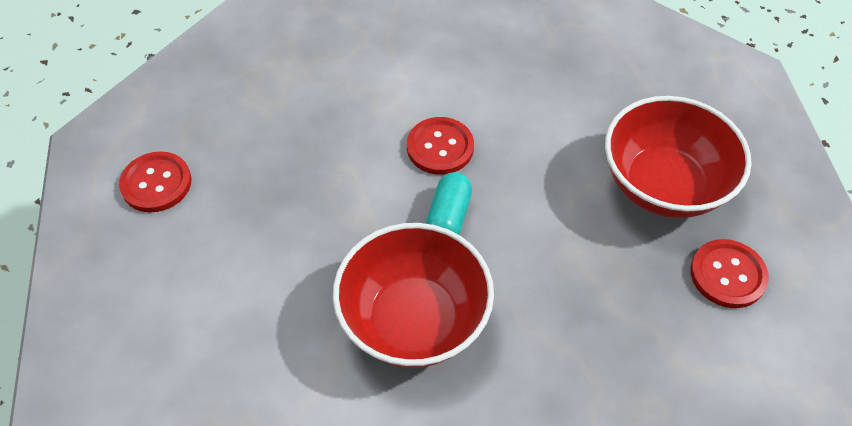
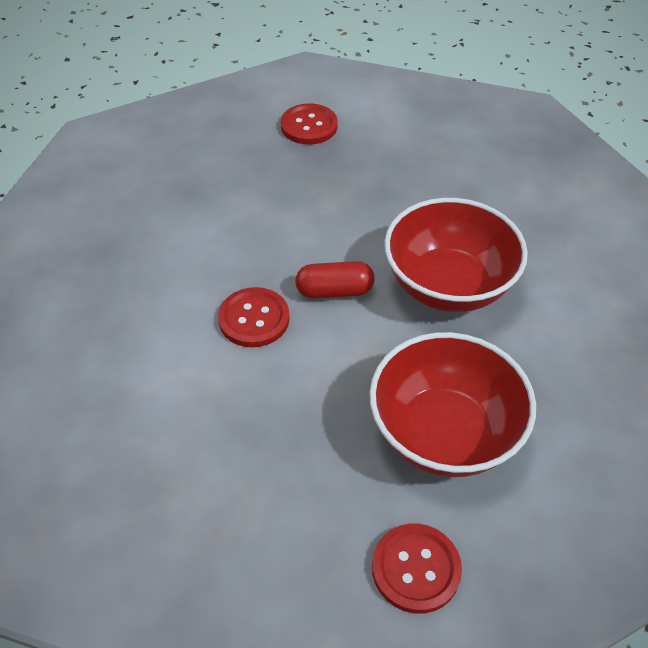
camera: 110 degrees left, 5 degrees down
(448, 218) = (334, 291): turquoise capsule -> red capsule
(663, 185) = (238, 167): red bowl -> red bowl (444, 433)

